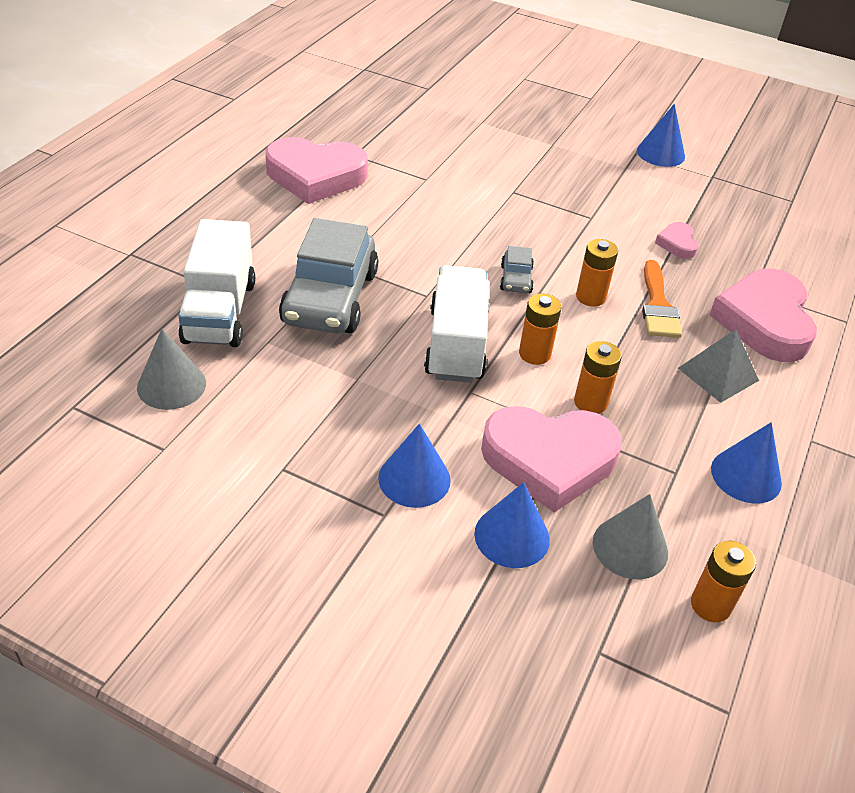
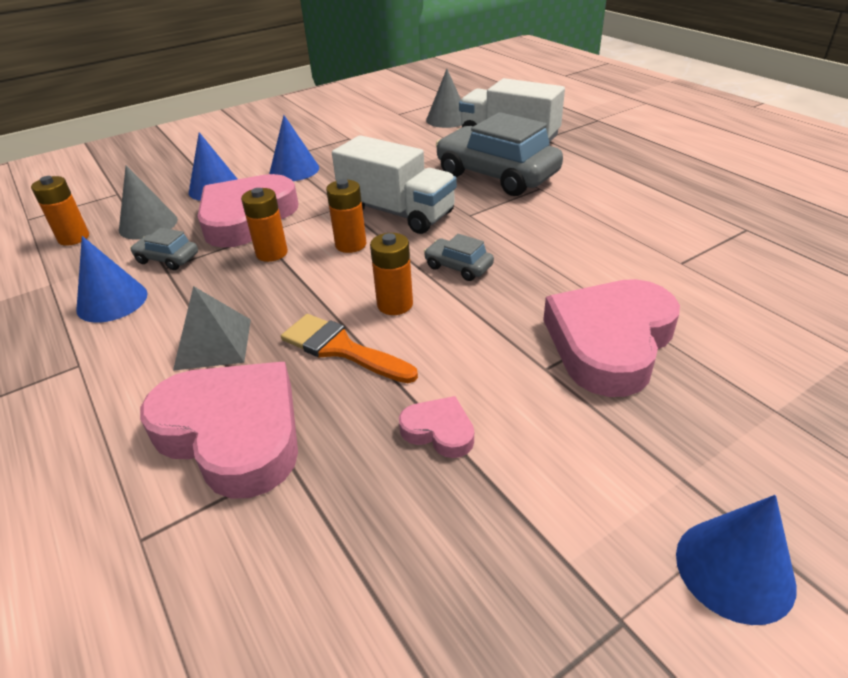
camera: 125 degrees right, 5 degrees down
(315, 176) = (699, 200): pink heart -> pink heart (609, 342)
(664, 479) = (167, 259): none -> grey car

